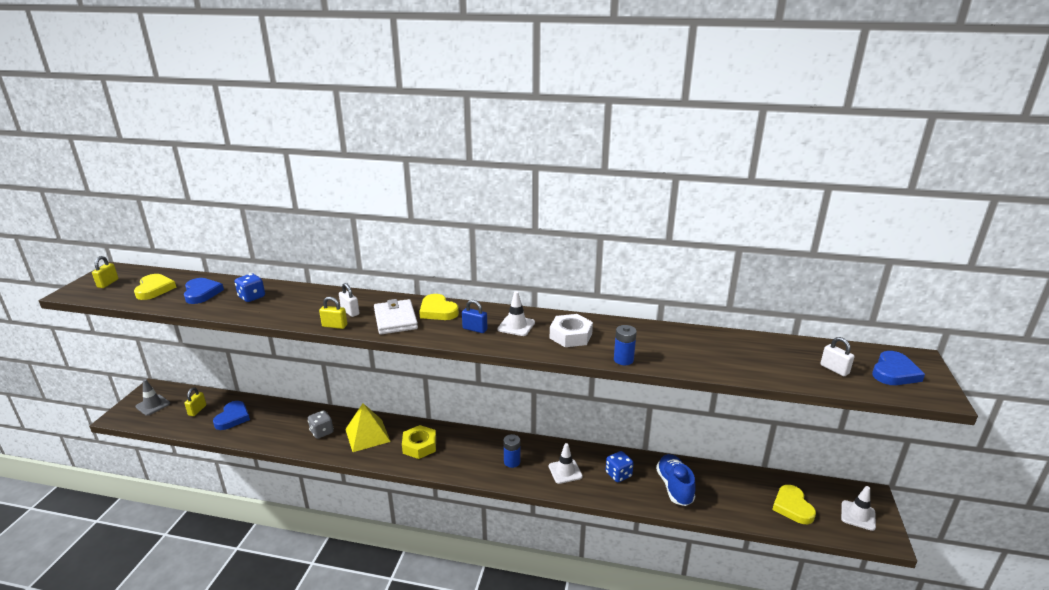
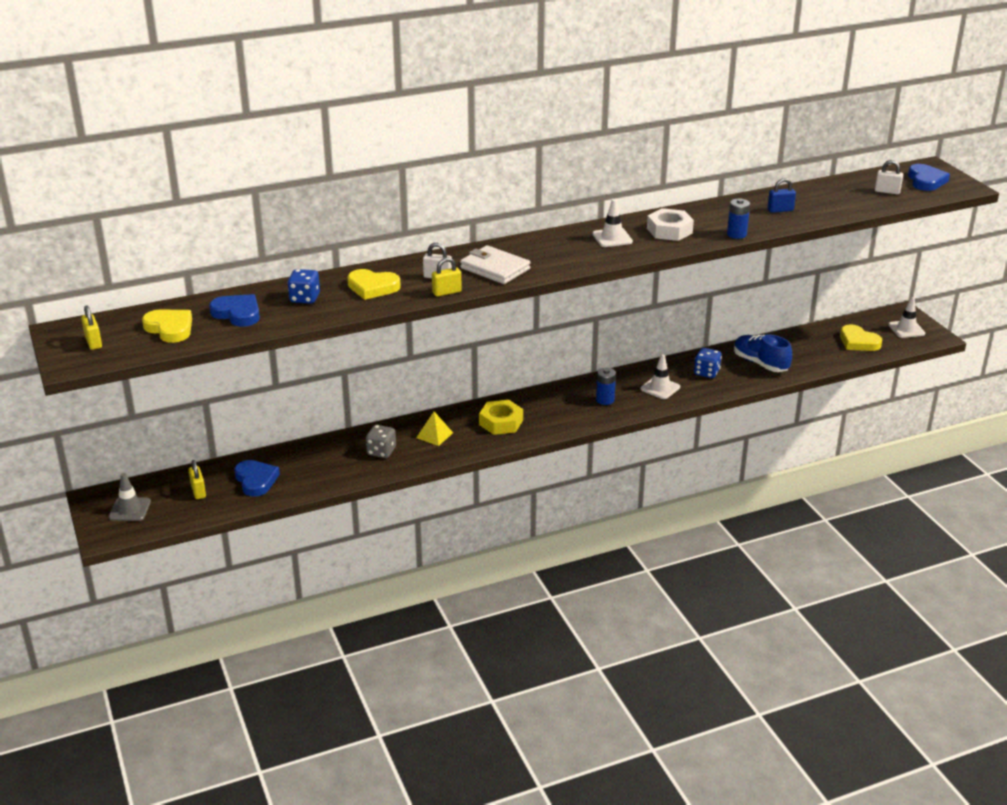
camera: 35 degrees left, 5 degrees up
(367, 435) = (434, 435): yellow pyramid -> yellow pyramid, size x0.58
(438, 311) = (521, 249): yellow heart -> yellow heart (372, 287)
(475, 329) = (581, 252): blue padlock -> blue padlock (780, 210)

